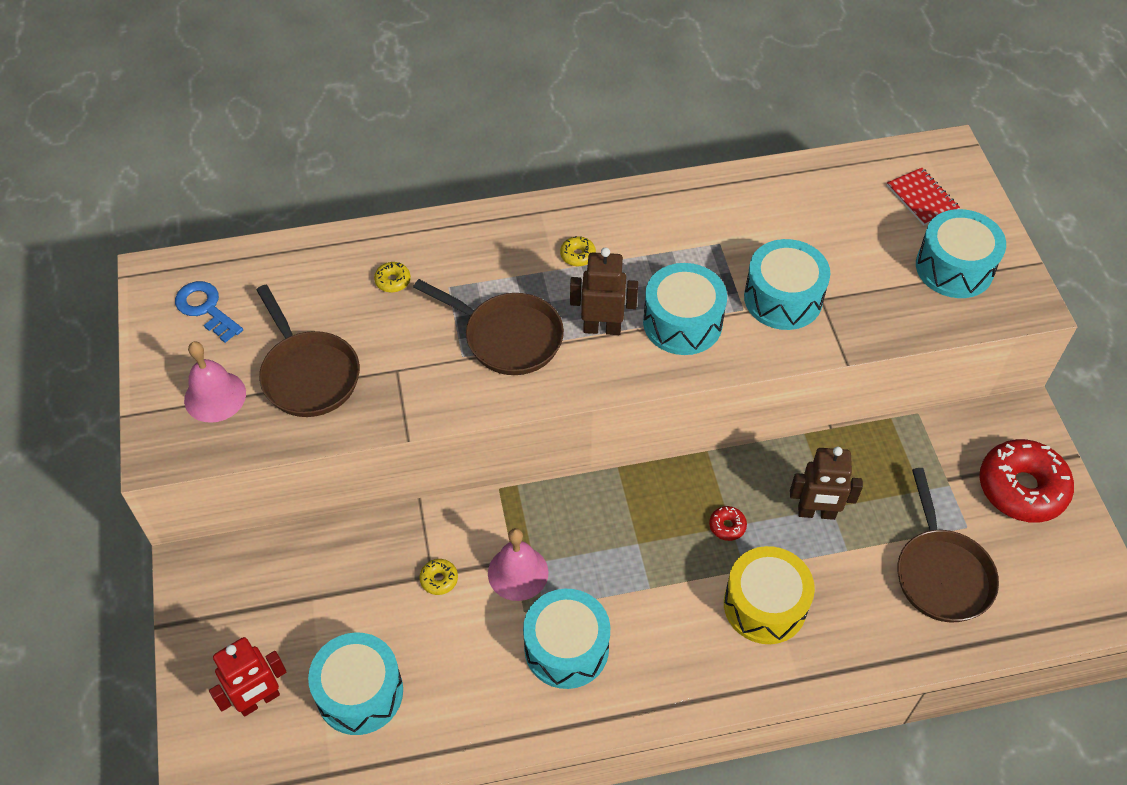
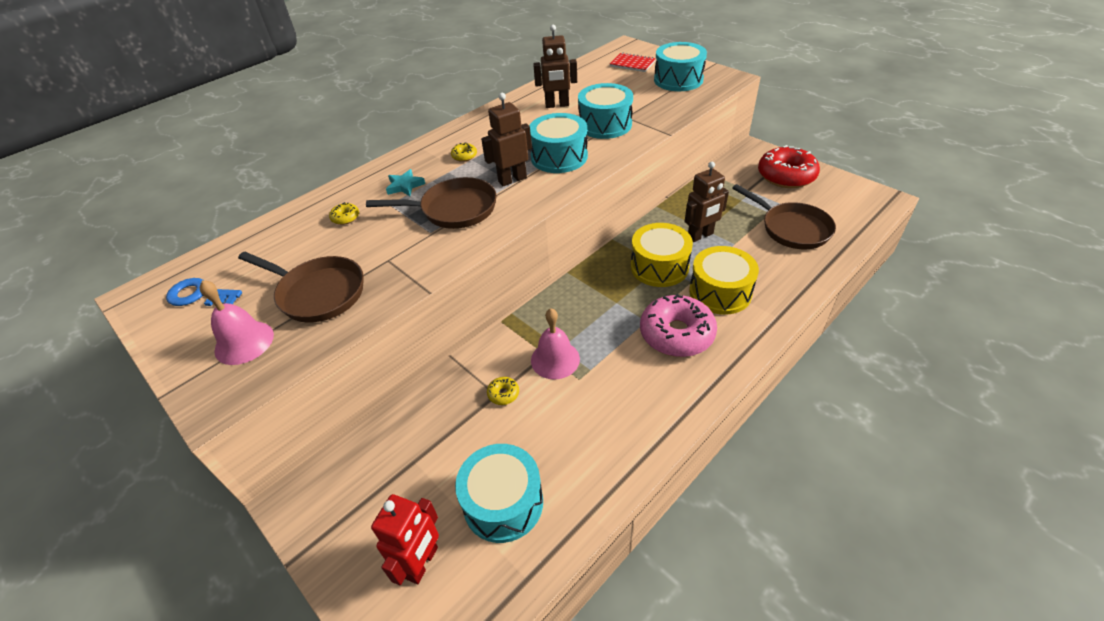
camera: 30 degrees left, 10 degrees down
(482, 267) = (405, 186): none -> turquoise star
(566, 648) = (626, 383): turquoise drum -> none
(668, 626) = (676, 334): none -> pink donut
(727, 526) = (659, 267): red donut -> yellow drum
(754, 226) = (557, 105): none -> brown robot

